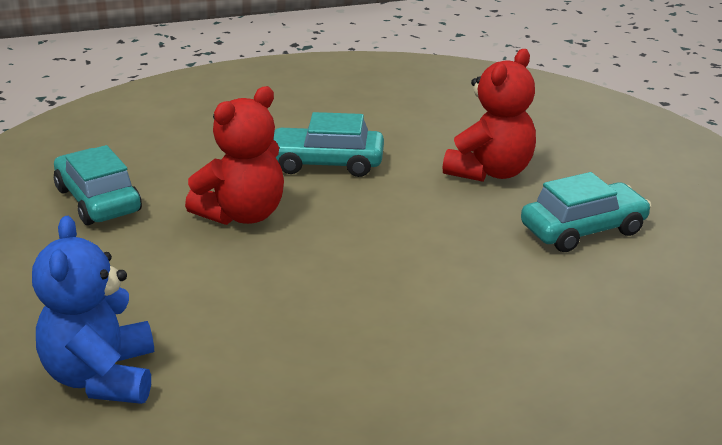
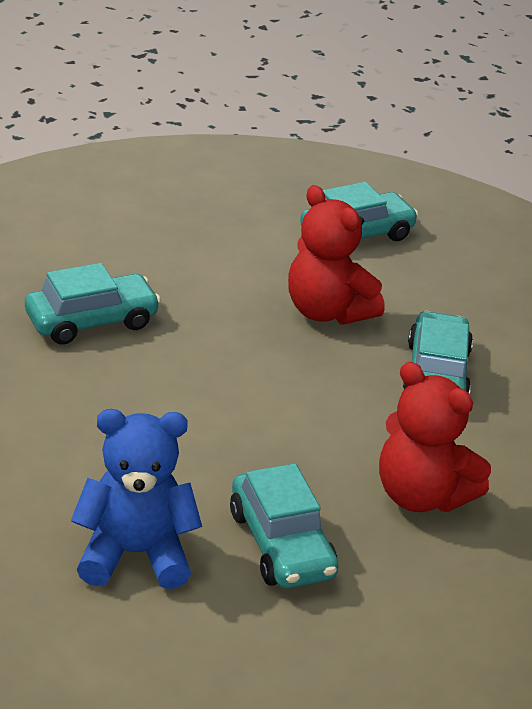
camera: 90 degrees right, 5 degrees up
(102, 377) = (90, 235): blue teddy bear -> blue teddy bear (134, 554)
(291, 358) = (91, 321): none -> turquoise car

